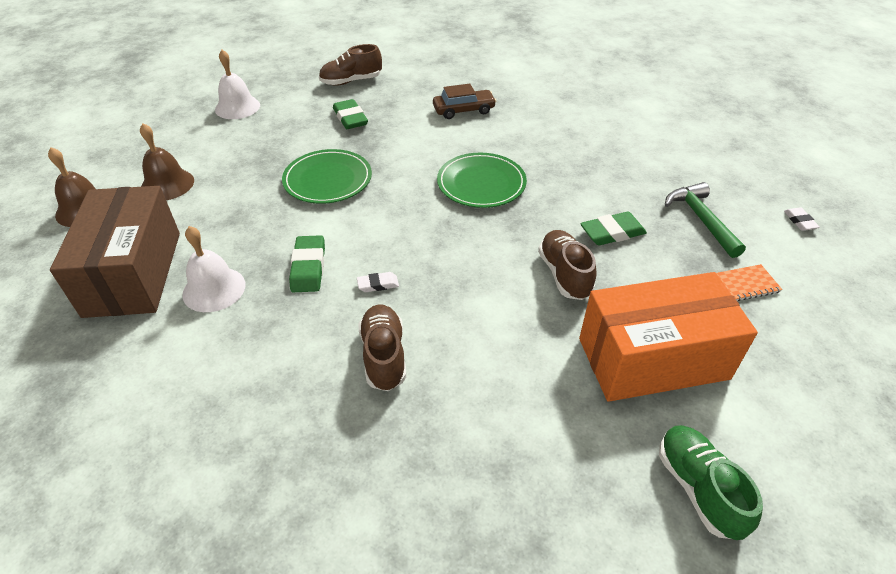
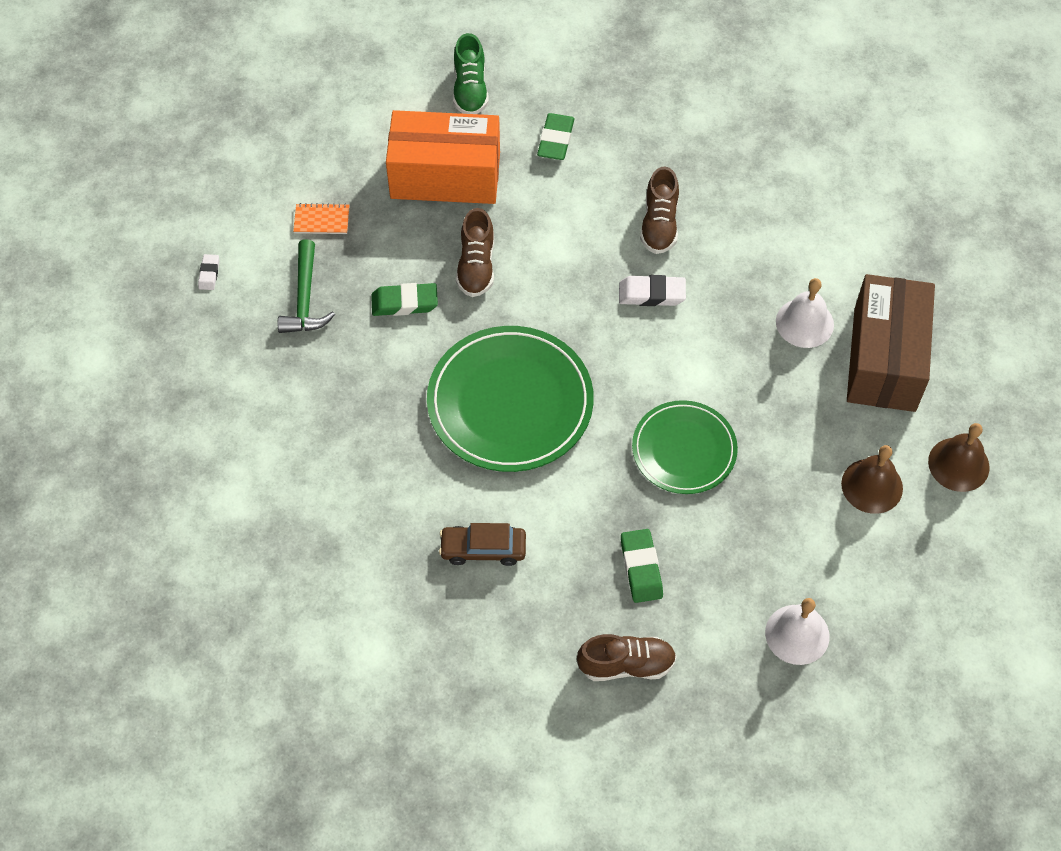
camera: 165 degrees left, 15 degrees up
(308, 267) = (715, 328): green eraser -> green eraser (556, 140)
(378, 284) = (651, 294): white eraser -> white eraser, size x1.73
(481, 183) = (510, 402): green plate -> green plate, size x1.61

